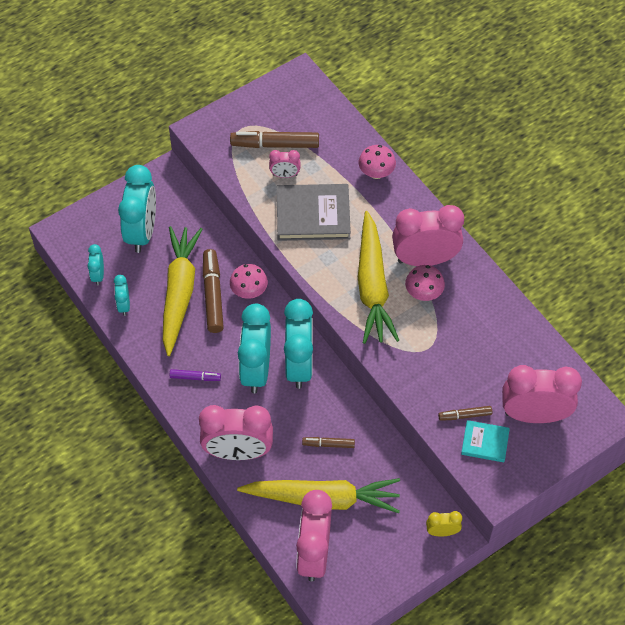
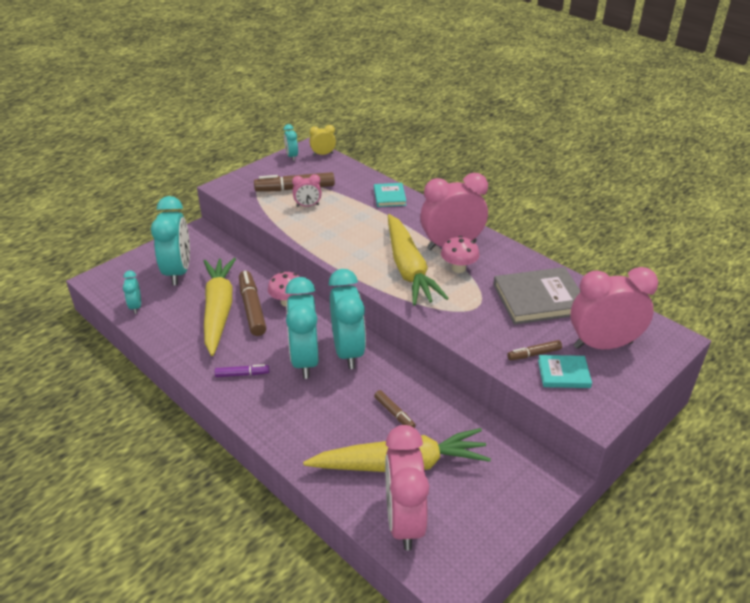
camera: 10 degrees left, 20 degrees down
(124, 305) = (163, 326): turquoise clock -> turquoise clock (291, 156)
(238, 452) = (298, 433): pink clock -> none
(313, 215) = (339, 227): grey book -> grey book (539, 299)
(328, 444) = (394, 413): brown marker -> brown marker turned 120 degrees counterclockwise
(376, 173) = (389, 197): pink mushroom -> turquoise book
(442, 532) = (541, 477): yellow clock -> yellow clock (323, 154)

